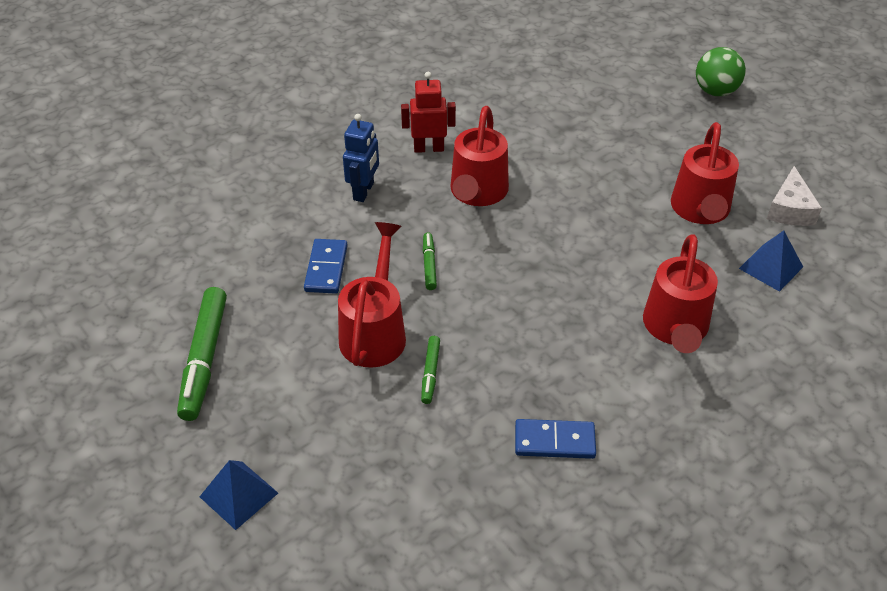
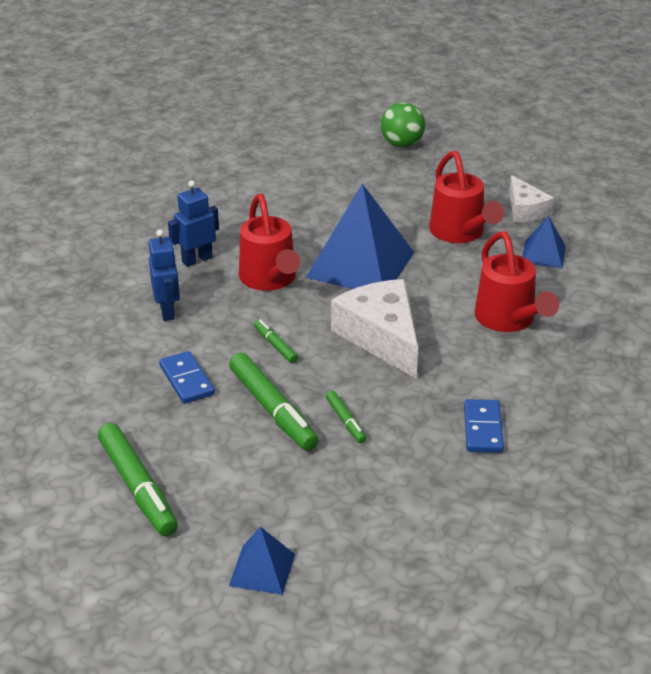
camera: 30 degrees left, 10 degrees down
(375, 331) = (272, 410): red watering can -> green marker
(428, 148) = (197, 260): red robot -> blue robot
(533, 296) = (381, 337): none -> white cheese
(554, 441) = (483, 429): blue domino -> blue domino turned 60 degrees counterclockwise
(573, 209) = (360, 264): none -> blue pyramid

